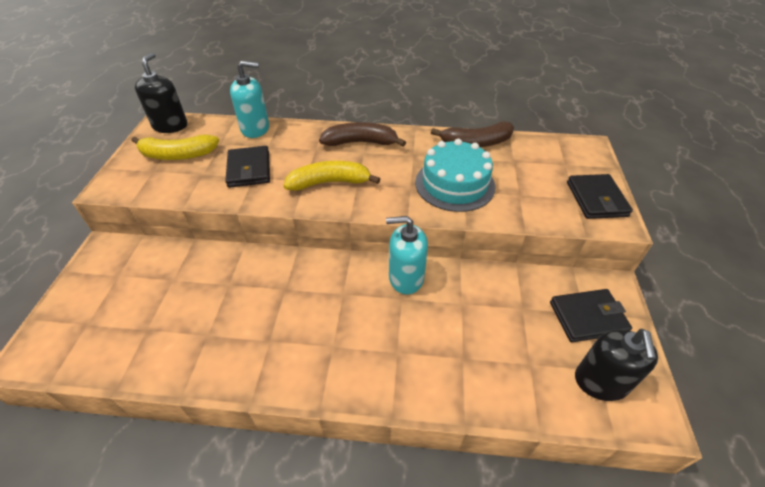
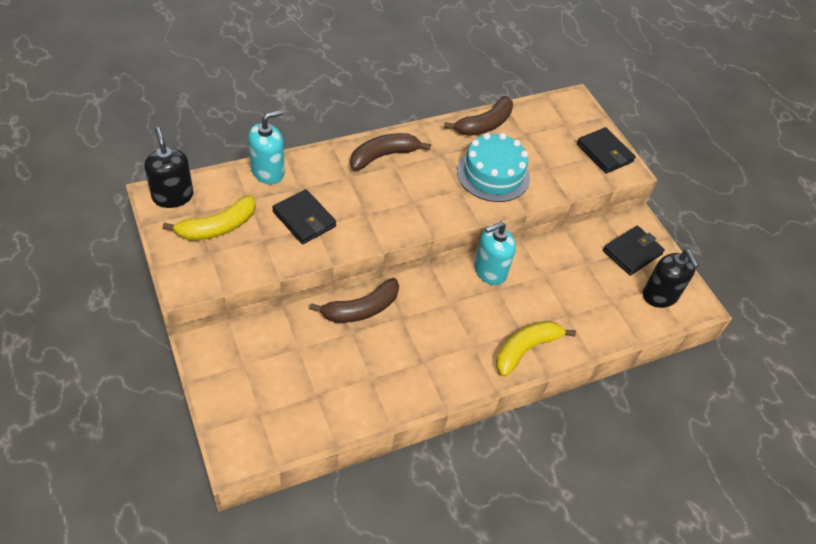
camera: 35 degrees left, 5 degrees up
(255, 267) = (361, 309): none -> brown banana
(329, 182) = (389, 208): yellow banana -> yellow banana (526, 349)

